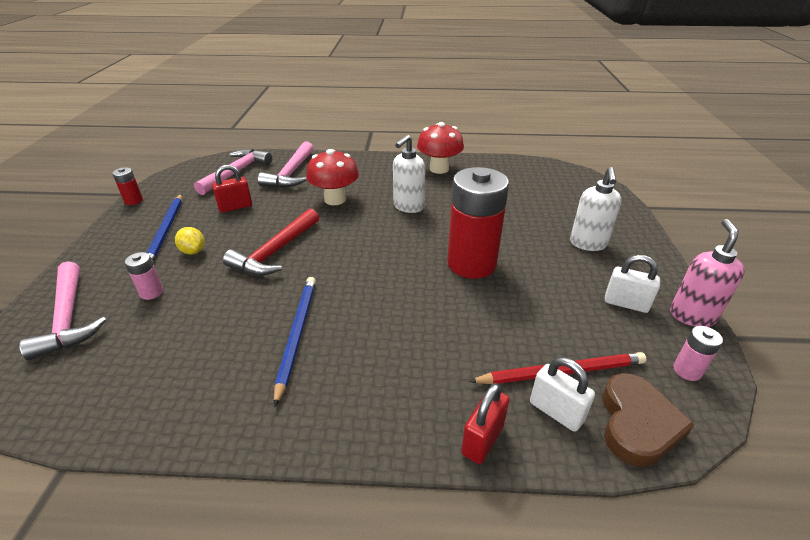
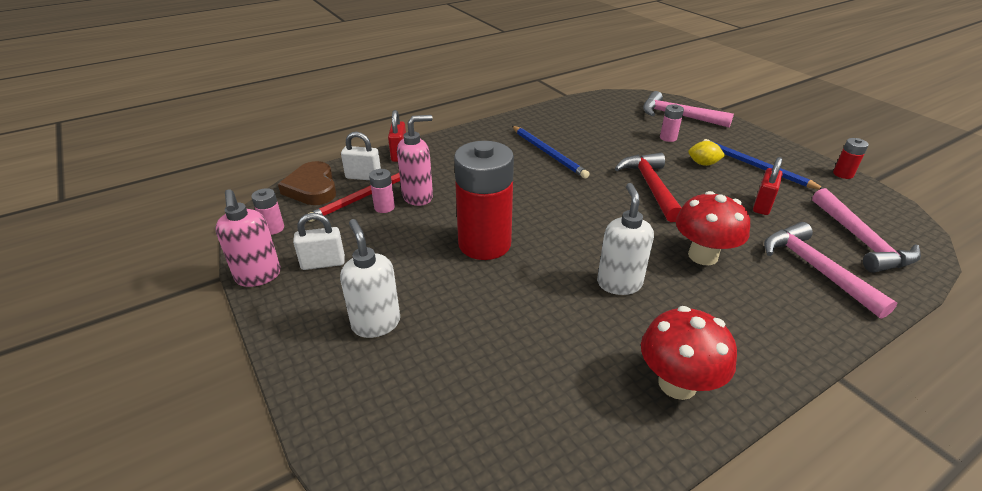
camera: 145 degrees right, 0 degrees up
(499, 341) = (418, 197): none -> pink soap dispenser
(545, 343) = (384, 207): none -> pink battery

